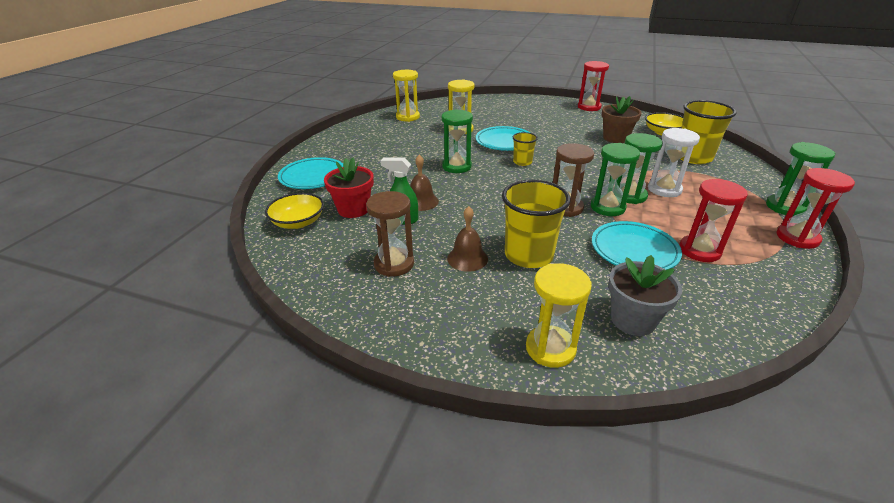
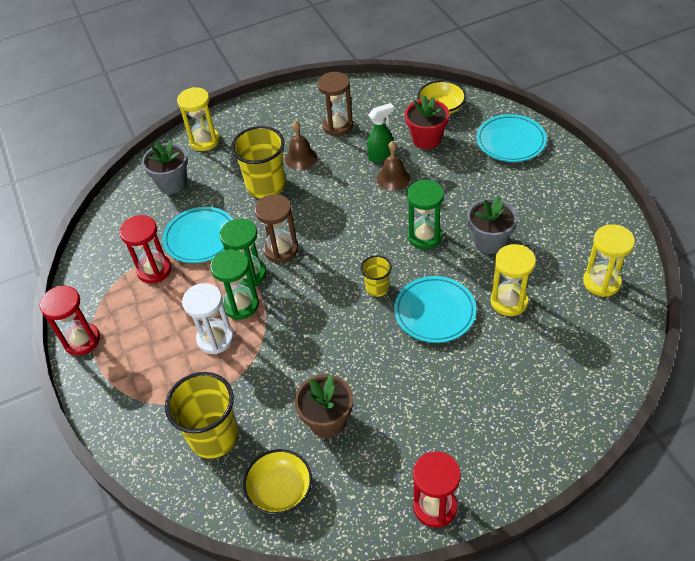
camera: 140 degrees right, 15 degrees up
(426, 148) = (489, 241): none -> grey flower pot
(785, 207) = (96, 387): green hourglass -> none

